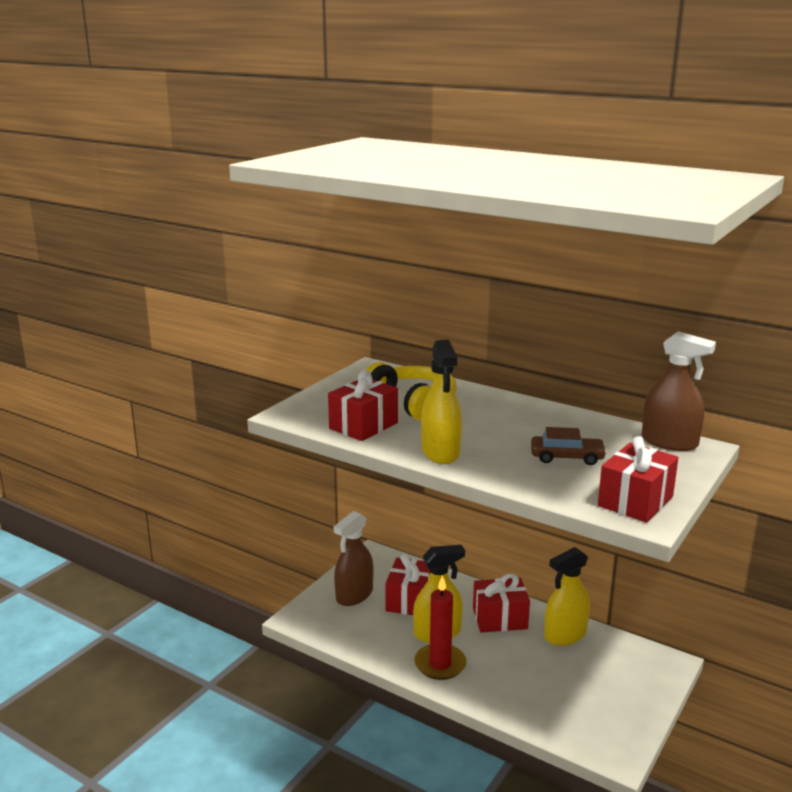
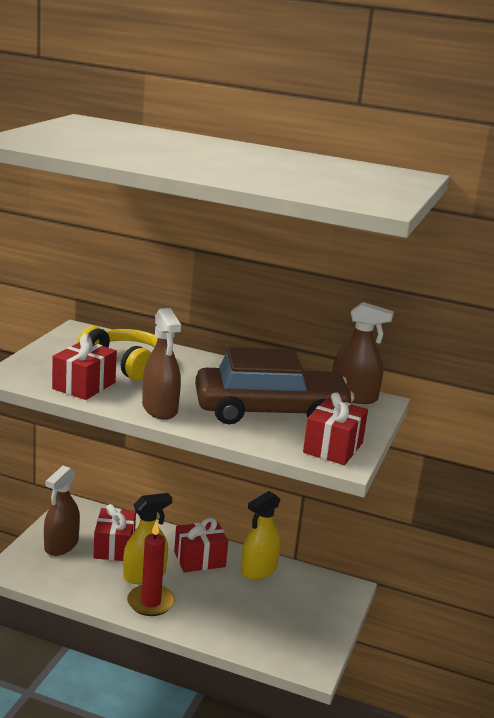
camera: 15 degrees left, 0 degrees up
(440, 452) = (160, 409): yellow spray bottle -> brown spray bottle
(567, 457) = (270, 411): brown car -> brown car, size x2.39

